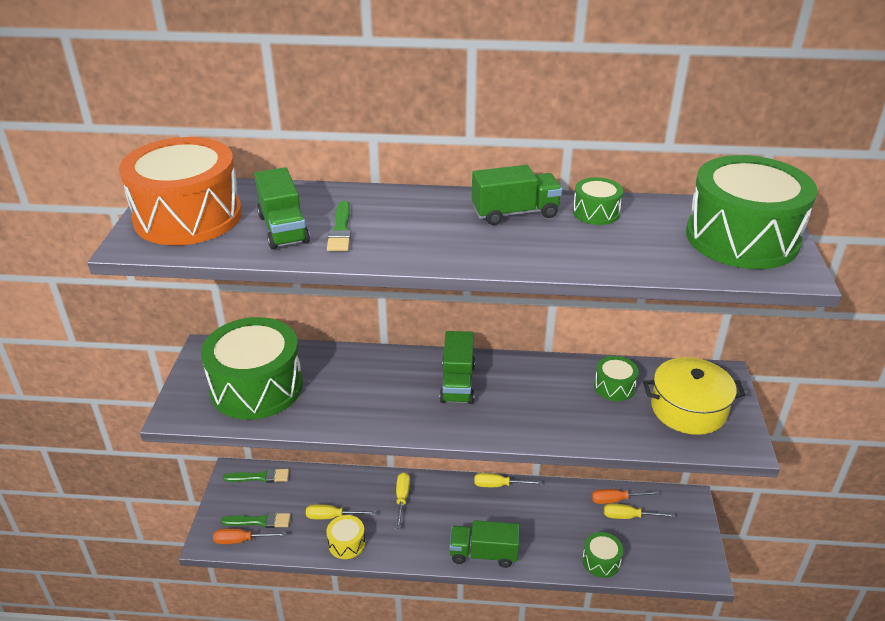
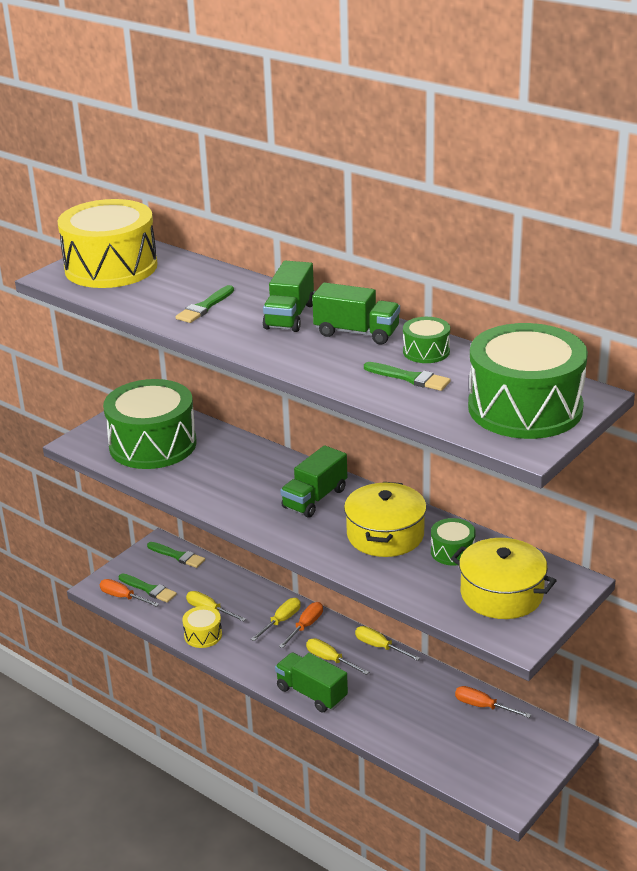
camera: 35 degrees right, 5 degrees down
(188, 216) = (111, 267): orange drum -> yellow drum
(283, 229) = (165, 294): green truck -> green truck (289, 316)
(426, 494) = (305, 626): none -> orange screwdriver
(549, 393) = (385, 535): none -> yellow pot
(601, 561) = (414, 747): green drum -> none
(617, 241) = (409, 378): none -> green brush
(629, 516) = (481, 725): yellow screwdriver -> yellow screwdriver (330, 660)

